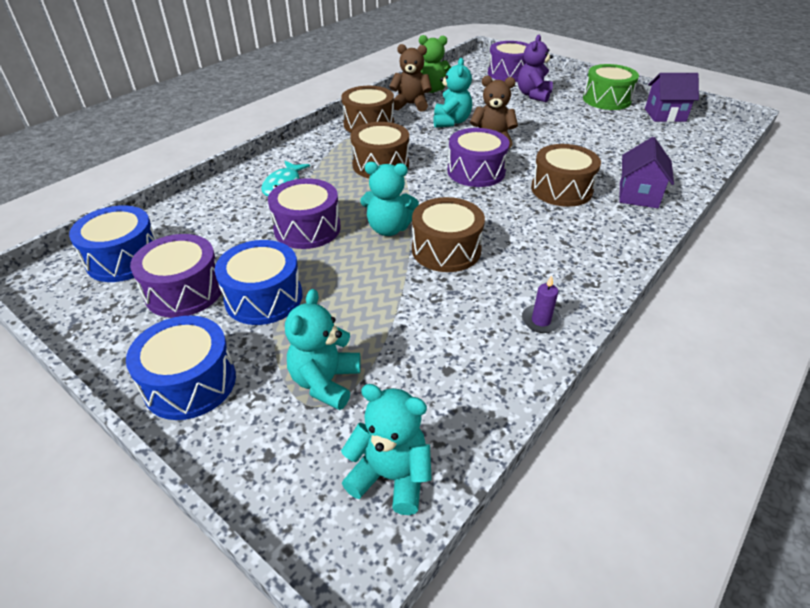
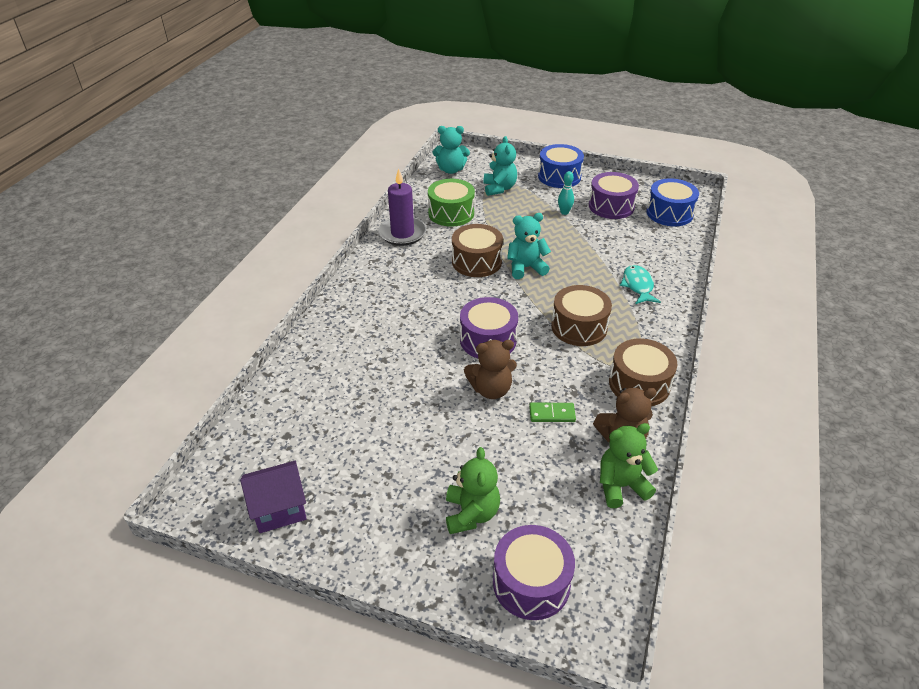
camera: 160 degrees right, 0 degrees up
(264, 298) = (564, 212): blue drum -> turquoise bowling pin
(307, 228) = (582, 255): purple drum -> none
(451, 122) = (552, 414): turquoise teddy bear -> green domino
(533, 95) = (471, 514): purple teddy bear -> green teddy bear
(541, 321) = (402, 233): purple candle -> purple candle, size x2.04
(561, 189) = (404, 336): brown drum -> none
(606, 100) = (361, 532): green drum -> green drum (451, 213)
(638, 195) = (334, 347): purple house -> none

